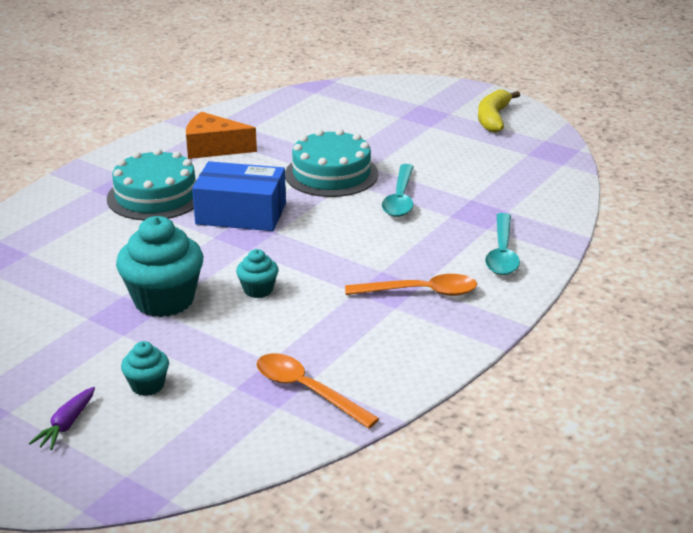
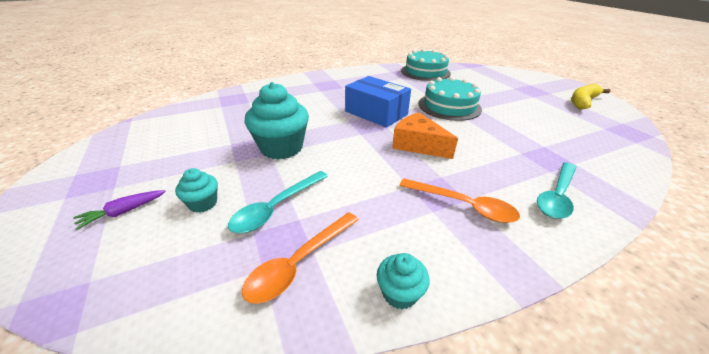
camera: 30 degrees right, 5 degrees up
(156, 196) = (340, 93): turquoise cake -> turquoise cake (425, 72)
(213, 148) = (392, 79): orange cheese -> orange cheese (418, 145)
(258, 290) = (343, 161): turquoise cupcake -> turquoise cupcake (399, 293)
(307, 390) = (299, 262): orange spoon -> orange spoon turned 120 degrees counterclockwise
(400, 198) = (487, 131): turquoise spoon -> turquoise spoon (276, 207)

